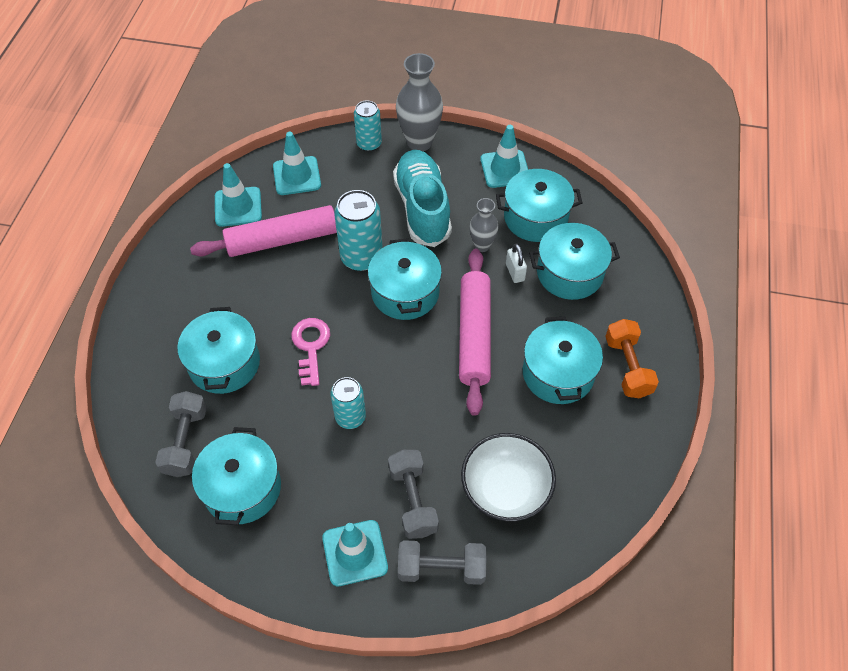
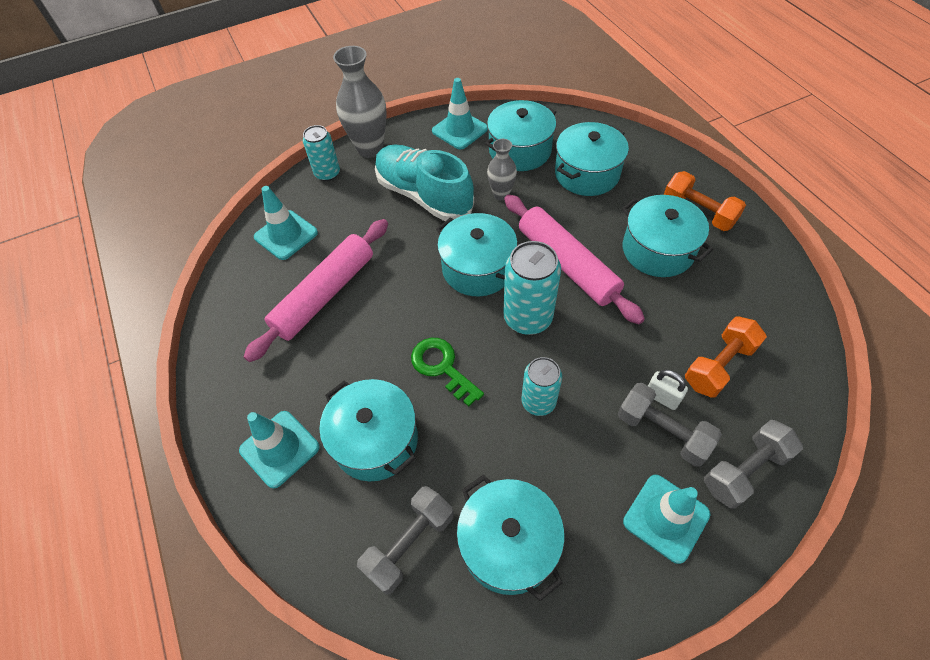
camera: 35 degrees left, 0 degrees up
(186, 441) = (409, 544): grey dumbbell -> grey dumbbell turned 75 degrees clockwise
(238, 207) = (253, 294): turquoise traffic cone -> turquoise traffic cone (279, 448)
(311, 346) = (442, 367): pink key -> green key
(361, 257) = (412, 264): turquoise can -> turquoise can (527, 318)
(505, 489) = (718, 365): white bowl -> orange dumbbell
(515, 272) = (547, 198): white padlock -> white padlock (661, 397)

